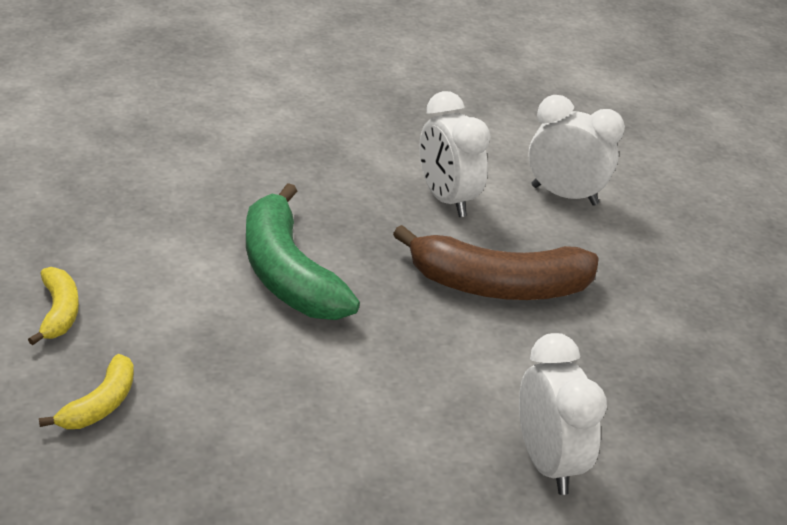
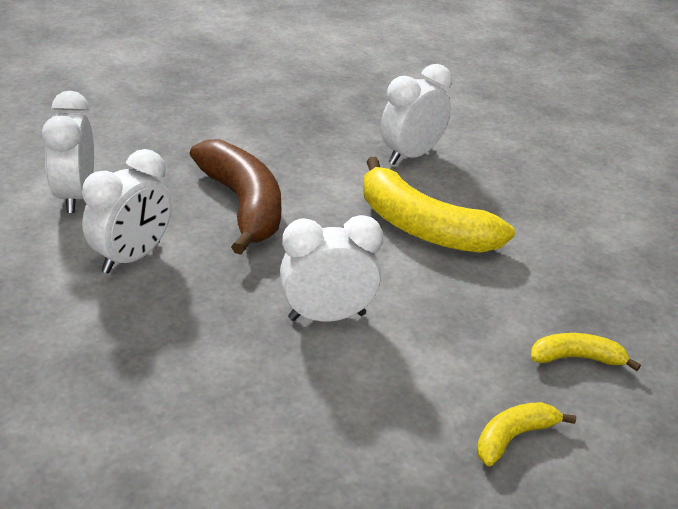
camera: 115 degrees left, 0 degrees up
(288, 274) = (327, 316): green banana -> white clock
(383, 399) = (422, 227): none -> yellow banana

